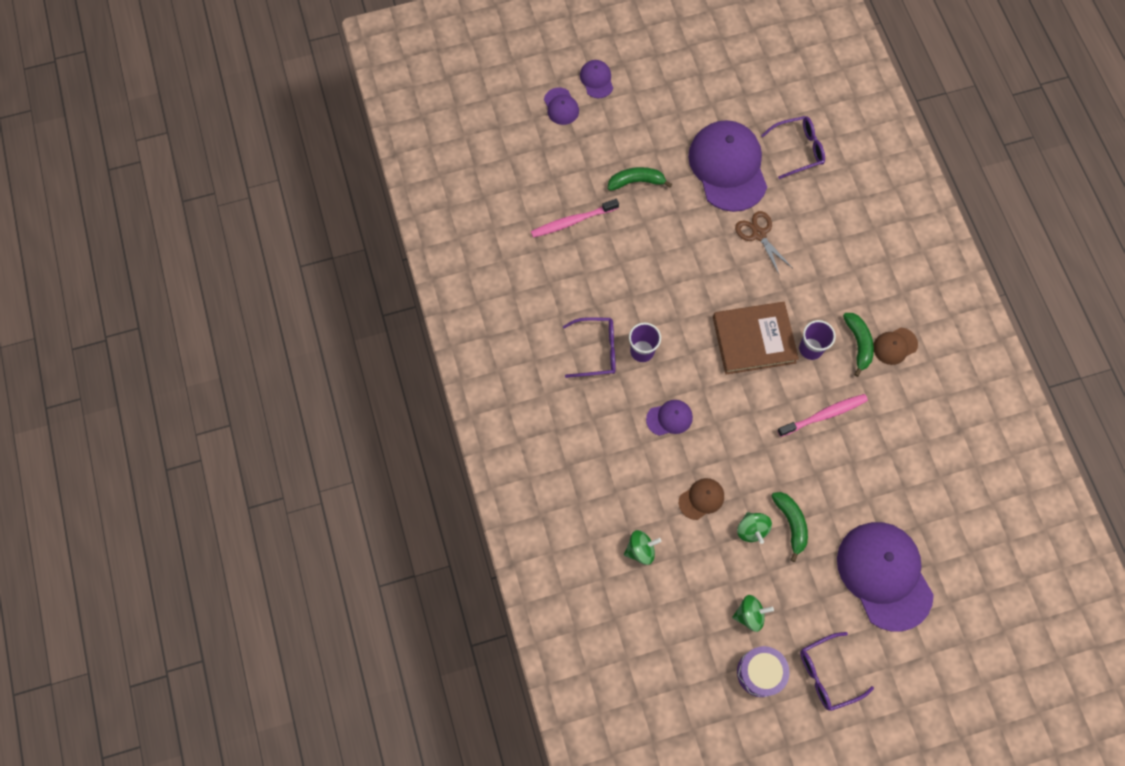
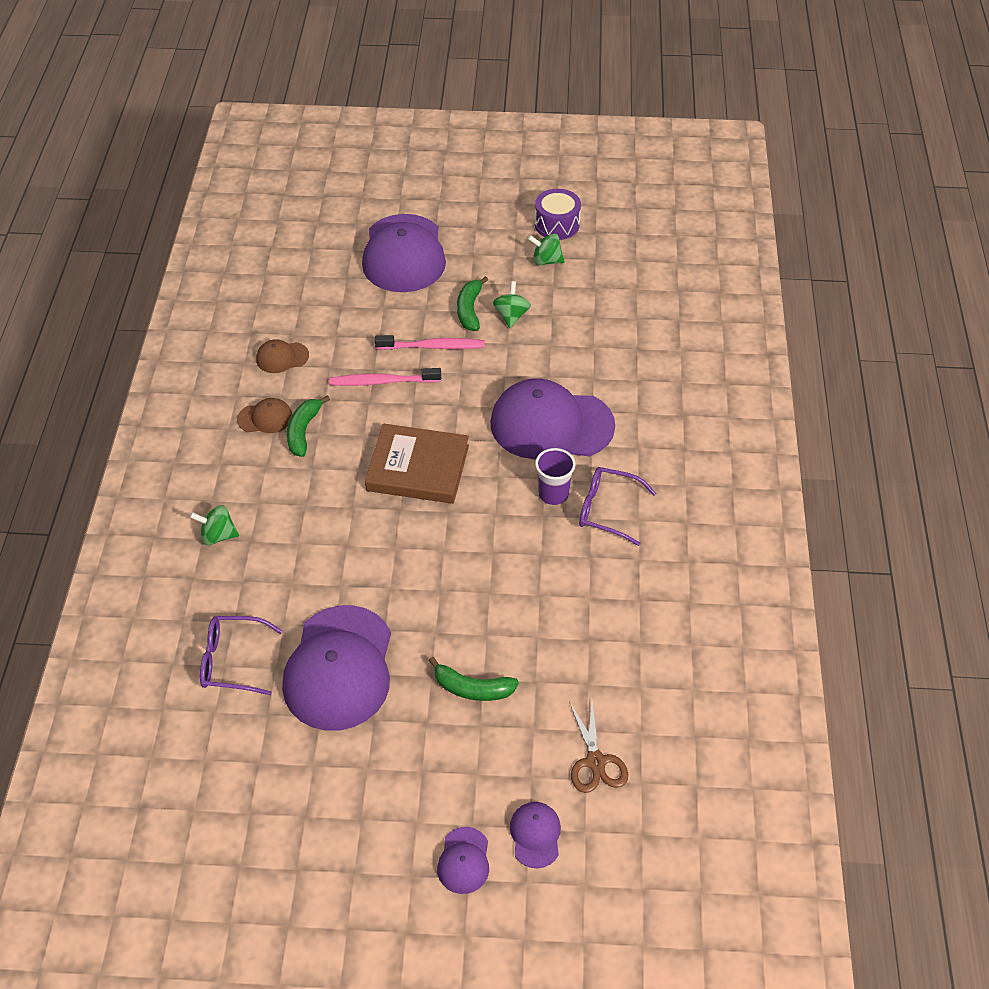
camera: 160 degrees left, 20 degrees down
(572, 221) = (581, 664): pink toothbrush -> pink toothbrush (433, 347)
(640, 550) = (631, 330): green spinning top -> green spinning top (218, 536)
(669, 418) = (551, 424): purple cap -> purple cap, size x2.25
(701, 499) = (550, 351): brown cap -> brown cap (282, 357)
(759, 234) = (347, 574): brown scissors -> brown scissors (595, 762)
(810, 349) = (359, 442): purple cup -> none
(827, 674) = (497, 209): purple glasses -> none

